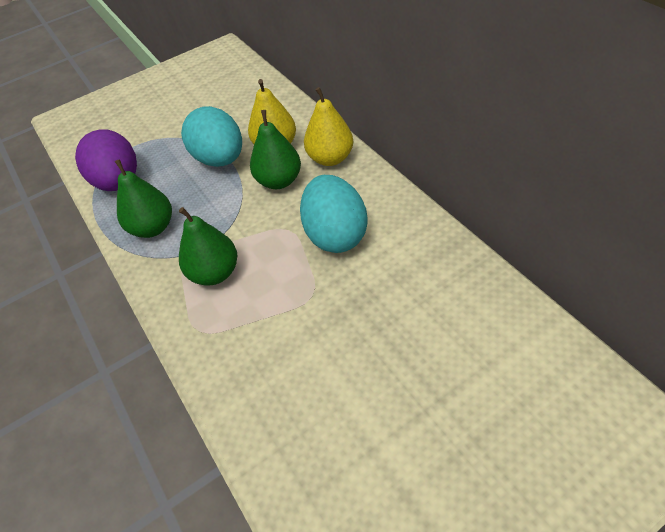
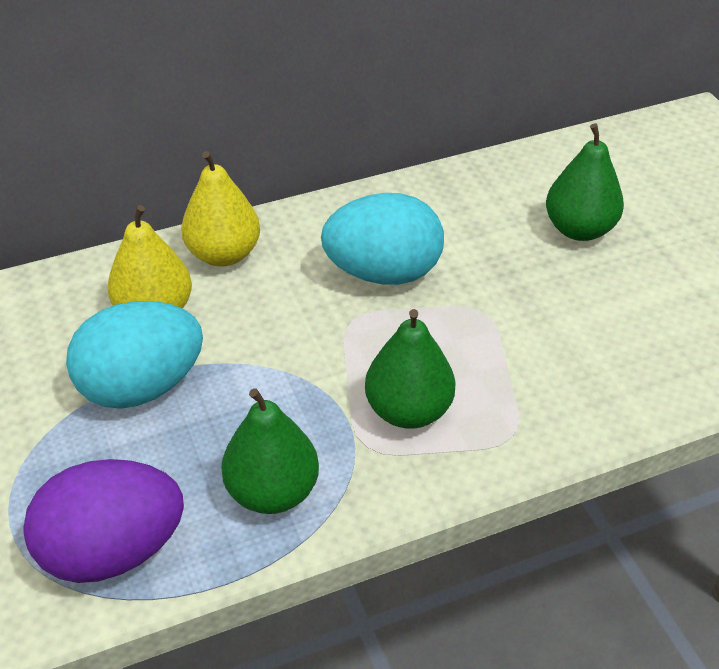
camera: 85 degrees left, 5 degrees down
(279, 181) = (242, 316): green pear -> green pear (579, 229)

